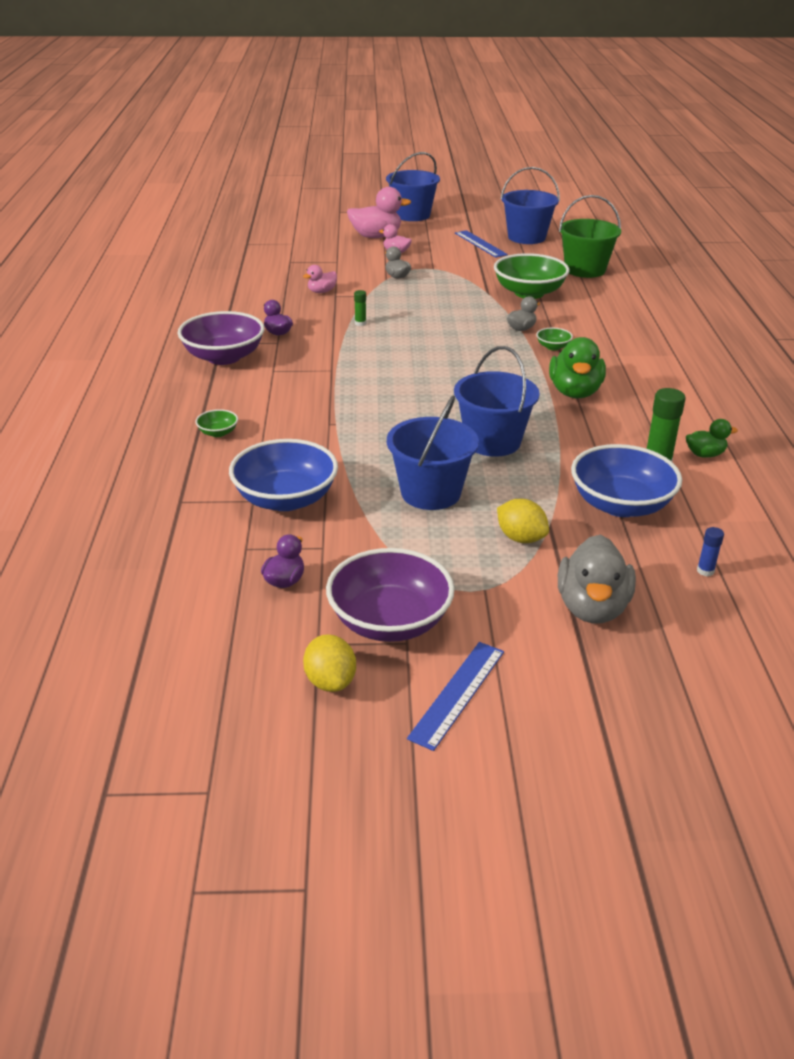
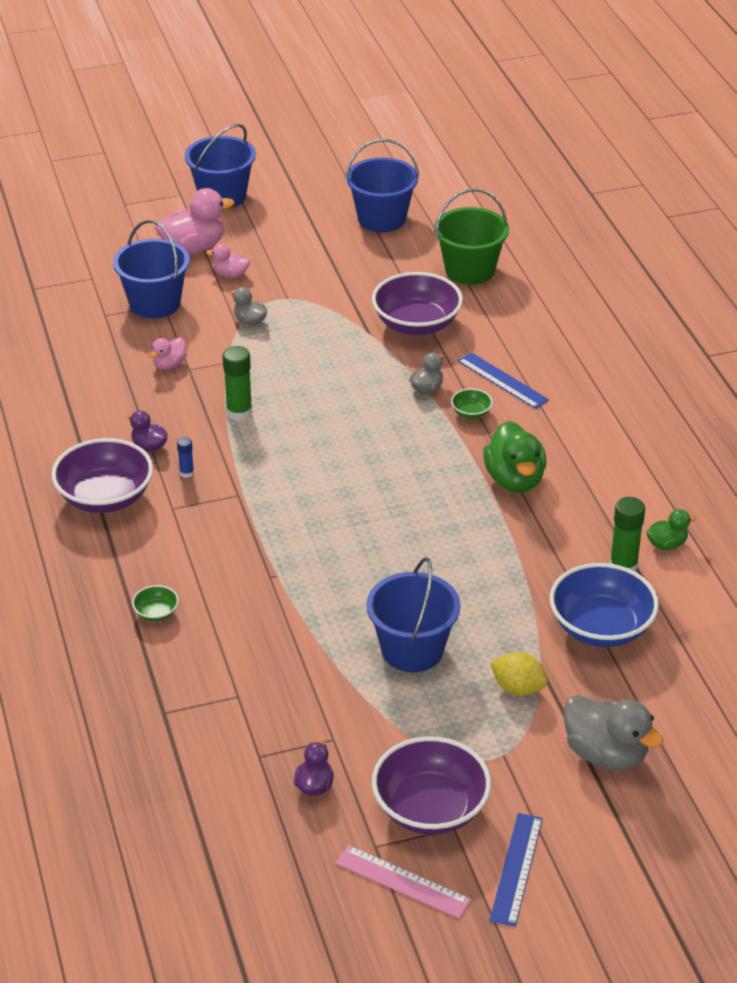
camera: 15 degrees left, 5 degrees up
(285, 499) = (270, 687): blue bowl -> none
(330, 681) = (402, 881): yellow lemon -> pink ruler
(360, 323) = (239, 412): green glue stick -> green glue stick, size x1.87
(480, 244) = (329, 241): blue ruler -> blue ruler (502, 380)
(492, 442) = (451, 569): blue bucket -> blue bucket (155, 303)
(529, 293) = (416, 324): green bowl -> purple bowl
(592, 607) = (605, 754): grey duck -> grey duck turned 45 degrees counterclockwise
(705, 571) = (696, 691): blue glue stick -> blue glue stick (186, 473)

